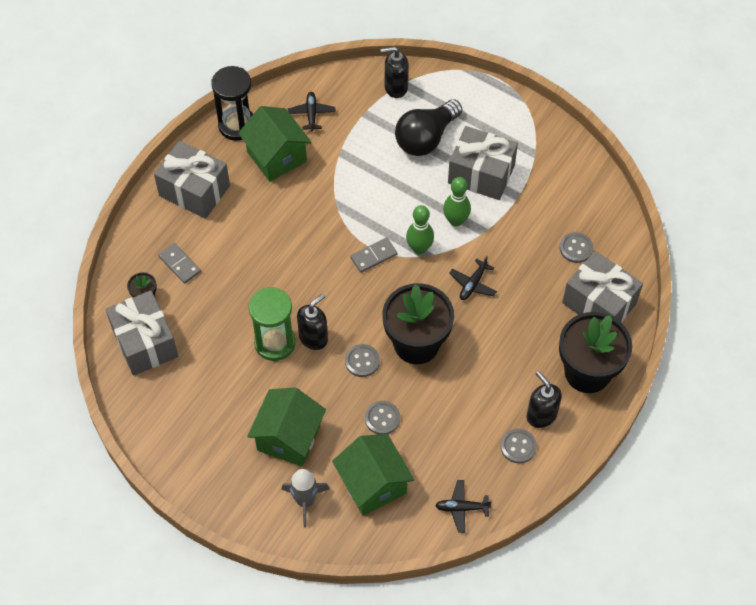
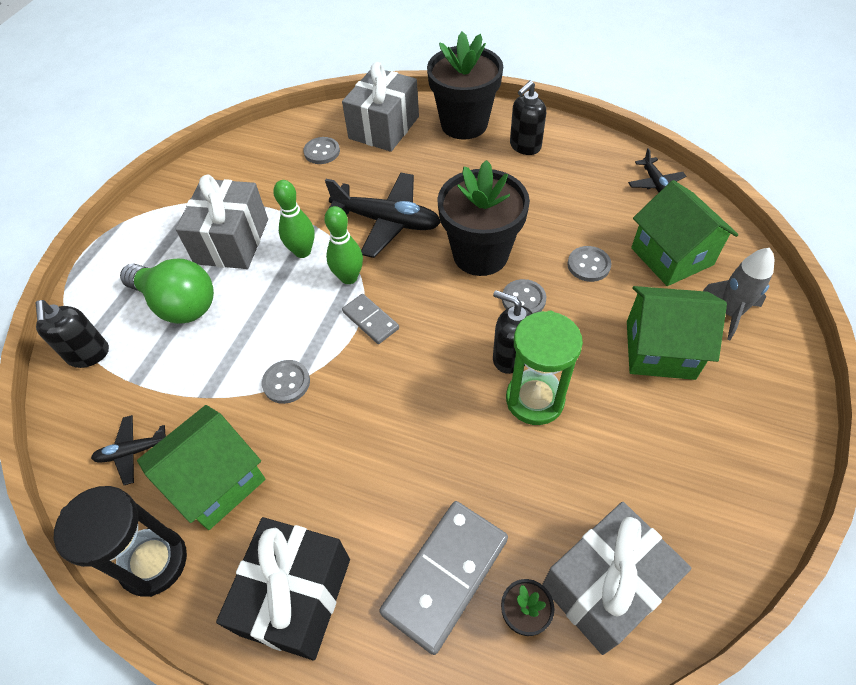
camera: 100 degrees left, 5 degrees down
(179, 264) = (445, 575): grey domino -> grey domino, size x1.82
(194, 191) = (296, 596): grey gift -> black gift
(373, 484) = (671, 256): green house -> green house turned 75 degrees counterclockwise
(426, 138) = (178, 304): black light bulb -> green light bulb
(473, 284) = (386, 221): black plane -> black plane, size x1.95
(518, 446) = (566, 156): grey button -> grey button (286, 382)

